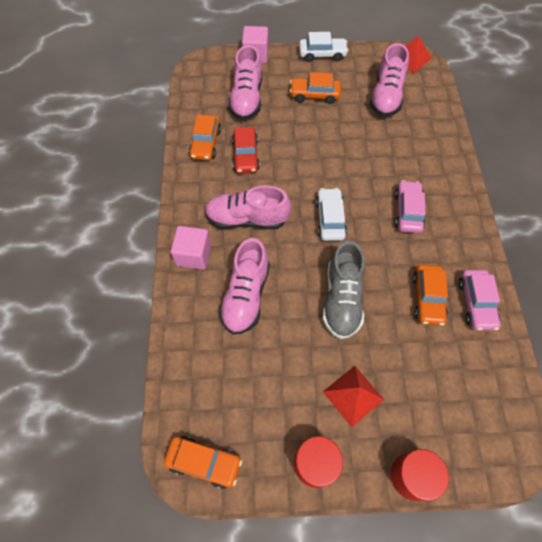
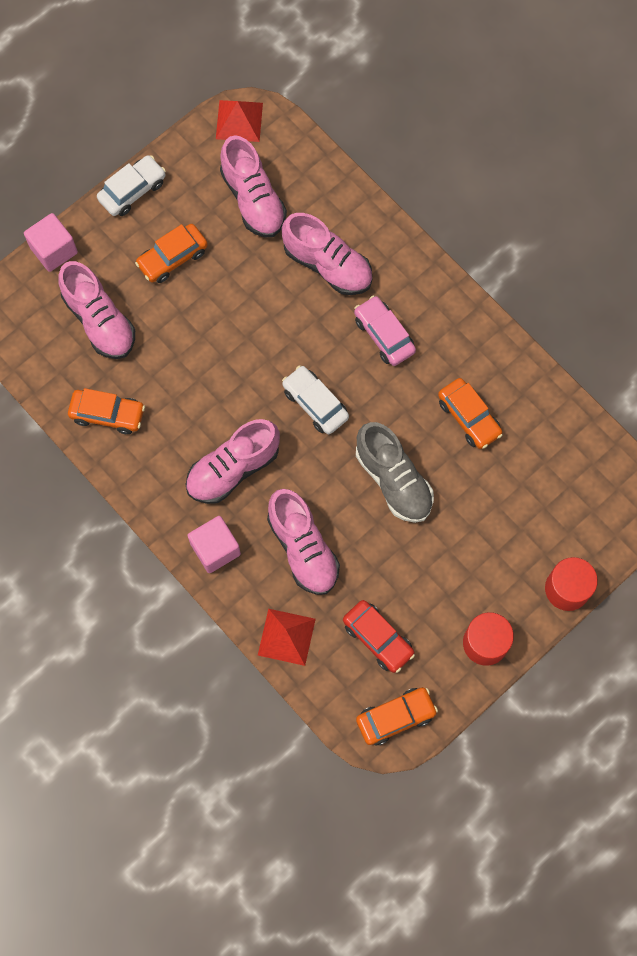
camera: 40 degrees left, 10 degrees up
(206, 143) = (108, 414): orange car -> orange car turned 45 degrees counterclockwise
(246, 156) = (165, 396): red car -> red car (378, 638)
(353, 395) = (472, 561): red pyramid -> red pyramid (286, 637)
(403, 153) = (328, 265): none -> pink shoe
(476, 303) = (514, 388): pink car -> none

